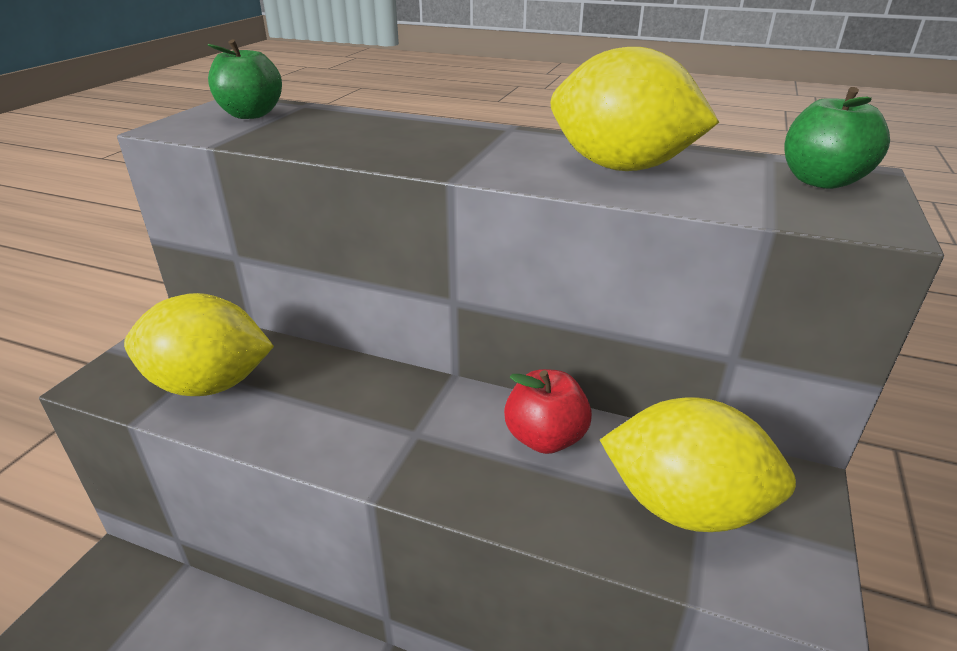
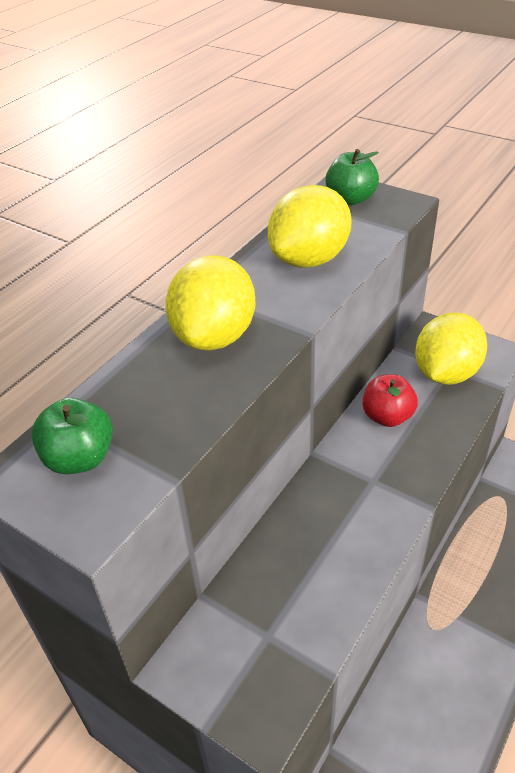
camera: 75 degrees left, 10 degrees up
(210, 384) = (291, 619): yellow lemon -> yellow lemon (214, 336)

